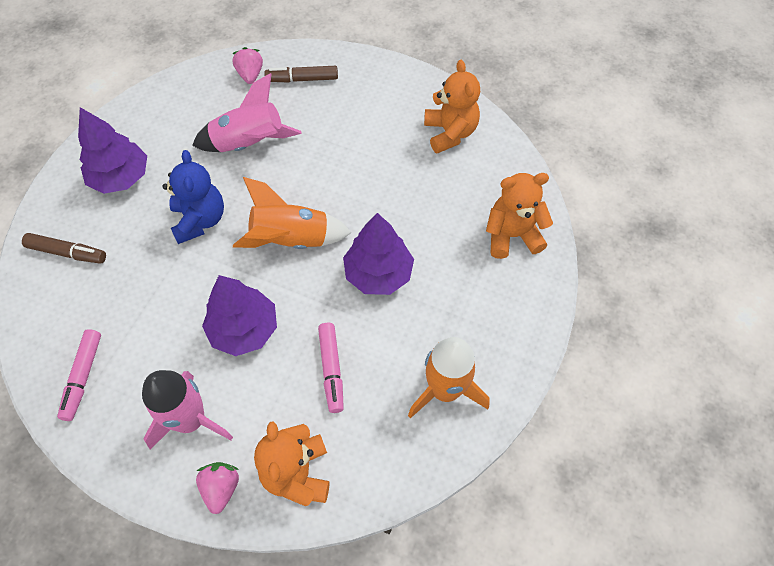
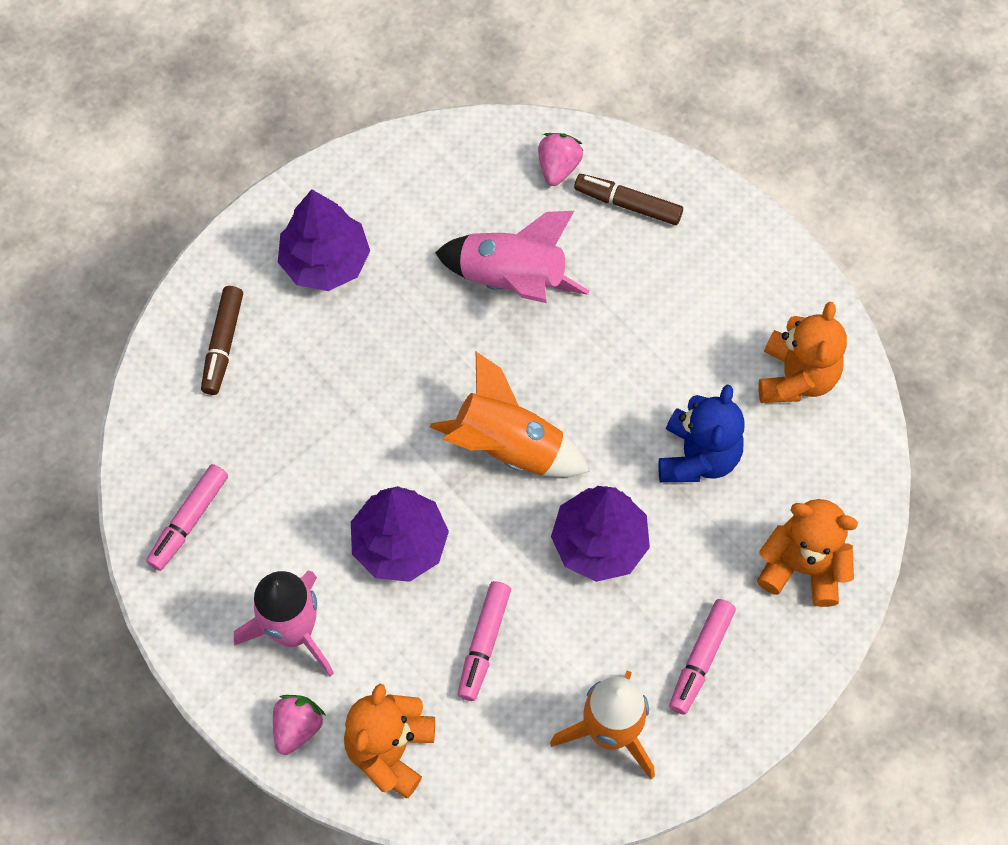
camera: 25 degrees right, 5 degrees up
(67, 252) = (223, 344): brown marker -> brown marker turned 60 degrees clockwise
(200, 220) = (403, 368): blue teddy bear -> blue teddy bear (698, 456)
(479, 317) = (701, 659): none -> pink marker

